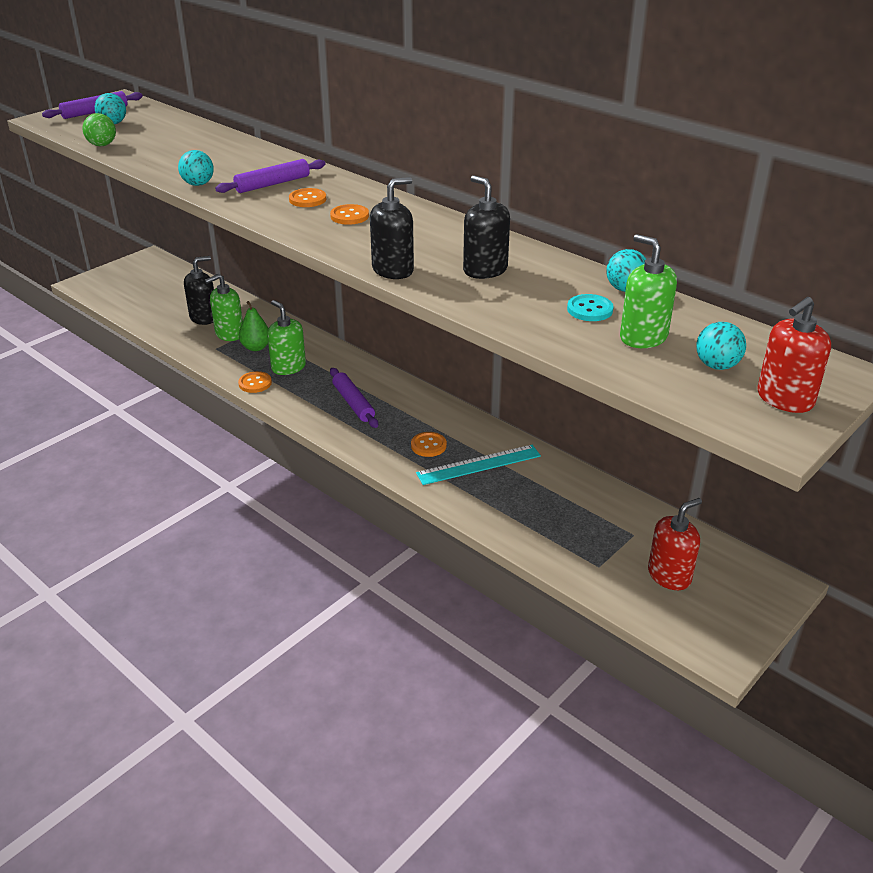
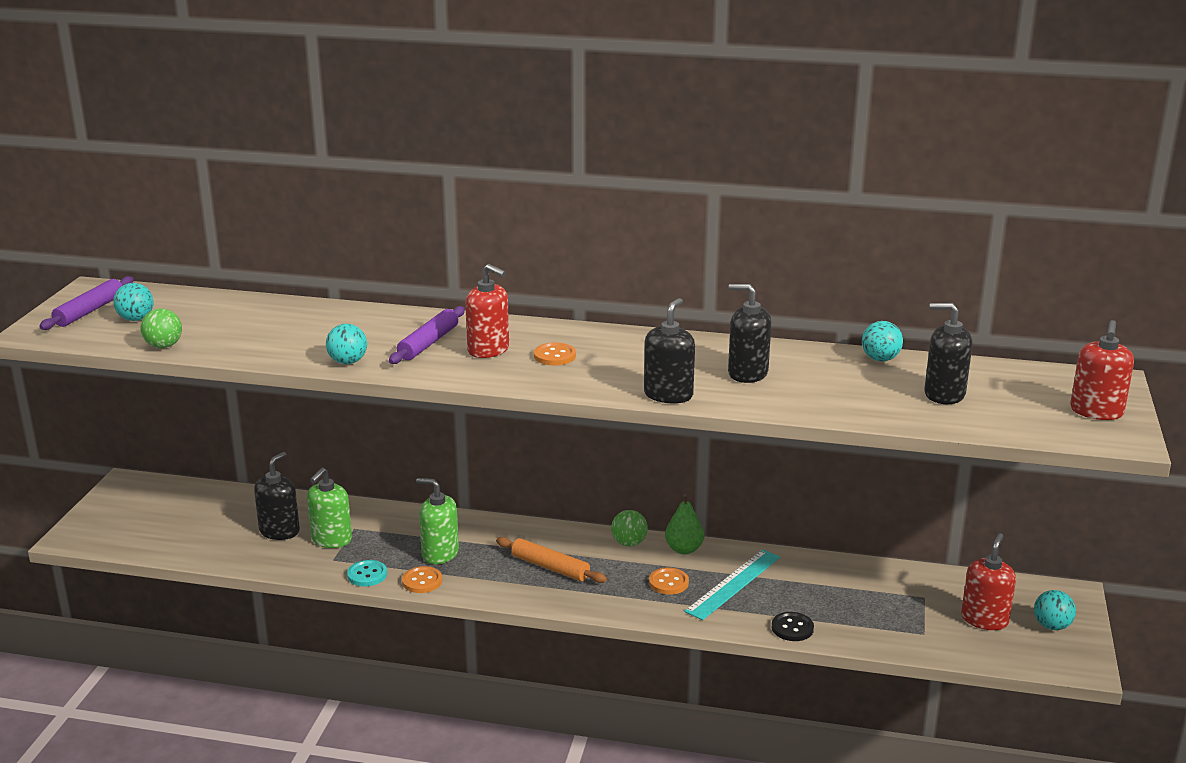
camera: 30 degrees left, 10 degrees down
(256, 347) = (379, 544): green pear -> green pear (684, 549)
(307, 199) = (488, 350): orange button -> red soap dispenser
(353, 403) = (550, 567): purple rolling pin -> orange rolling pin
(431, 404) = (629, 543): none -> green ball
(488, 518) = (792, 628): none -> black button
(589, 309) = (876, 384): turquoise button -> turquoise button (367, 575)
(643, 337) = (944, 394): green soap dispenser -> black soap dispenser
(717, 366) = (1022, 401): turquoise ball -> turquoise ball (1051, 626)

